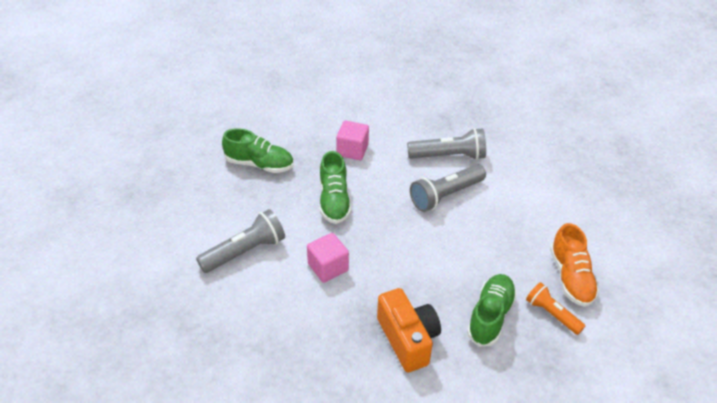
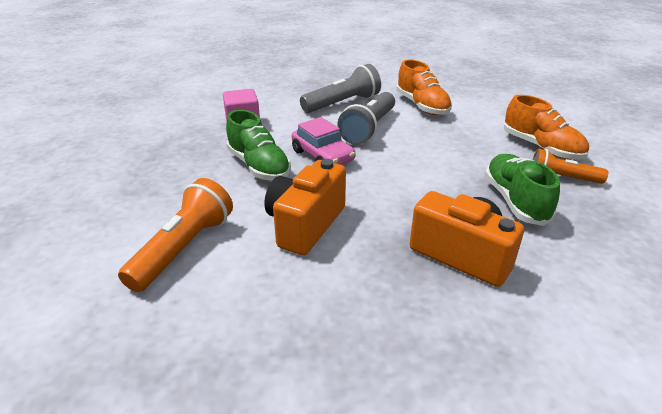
camera: 30 degrees left, 10 degrees down
(245, 251) = (184, 248): grey flashlight -> orange flashlight
(259, 164) = (142, 164): green shoe -> none
(328, 267) = (305, 224): pink cube -> orange camera
(386, 210) = (323, 156): none -> pink car
(515, 186) = (422, 106): none -> orange shoe

